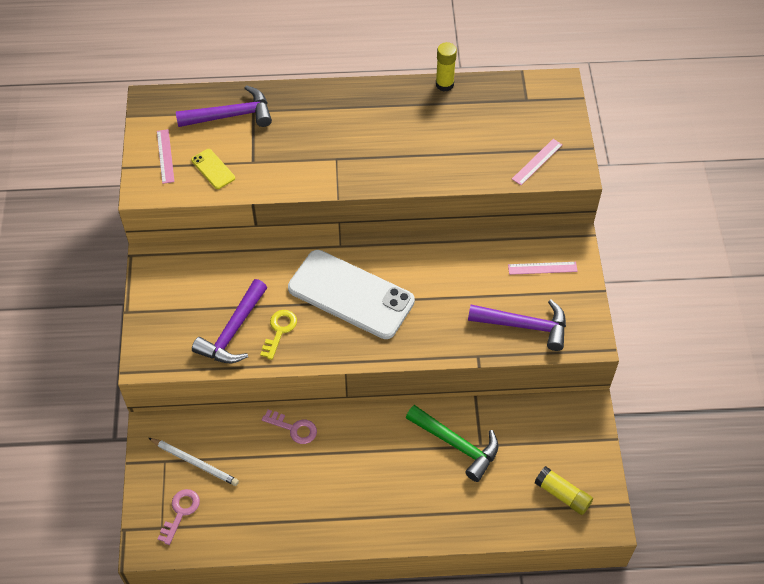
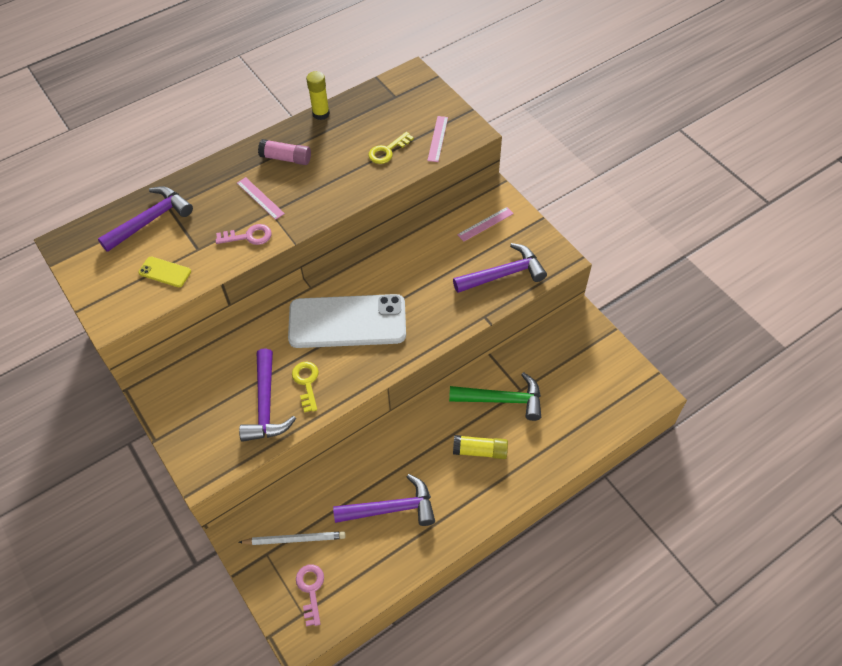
camera: 30 degrees left, 0 degrees up
(165, 156) = (111, 282): pink ruler -> pink ruler (260, 198)
(292, 484) = (392, 508): none -> purple hammer
(294, 428) = (361, 461): pink key -> pink key (248, 236)
(383, 113) = (286, 158): none -> pink glue stick
(481, 151) = (387, 151): none -> yellow key
(562, 494) = (607, 392): yellow glue stick -> yellow glue stick (480, 451)

